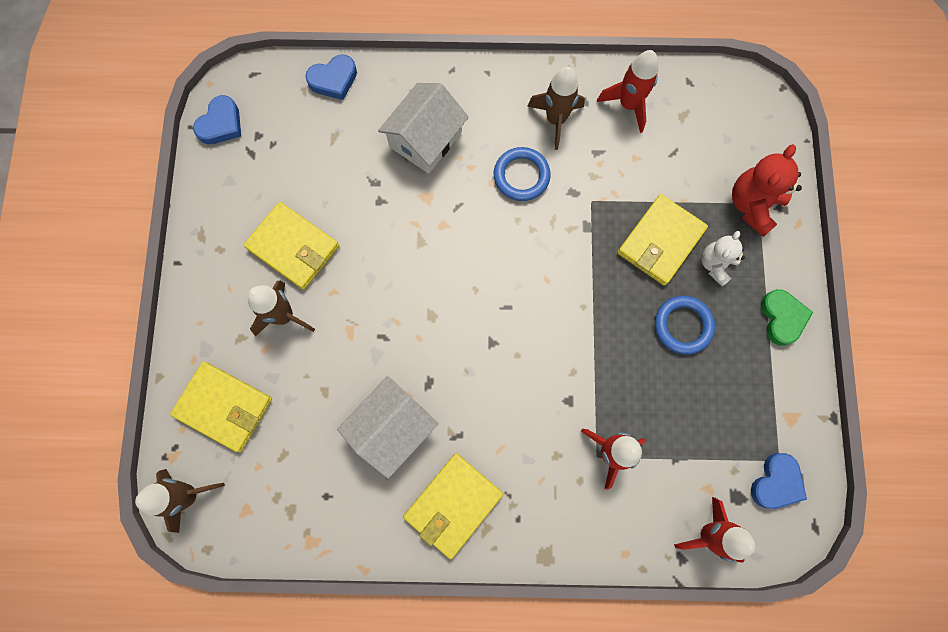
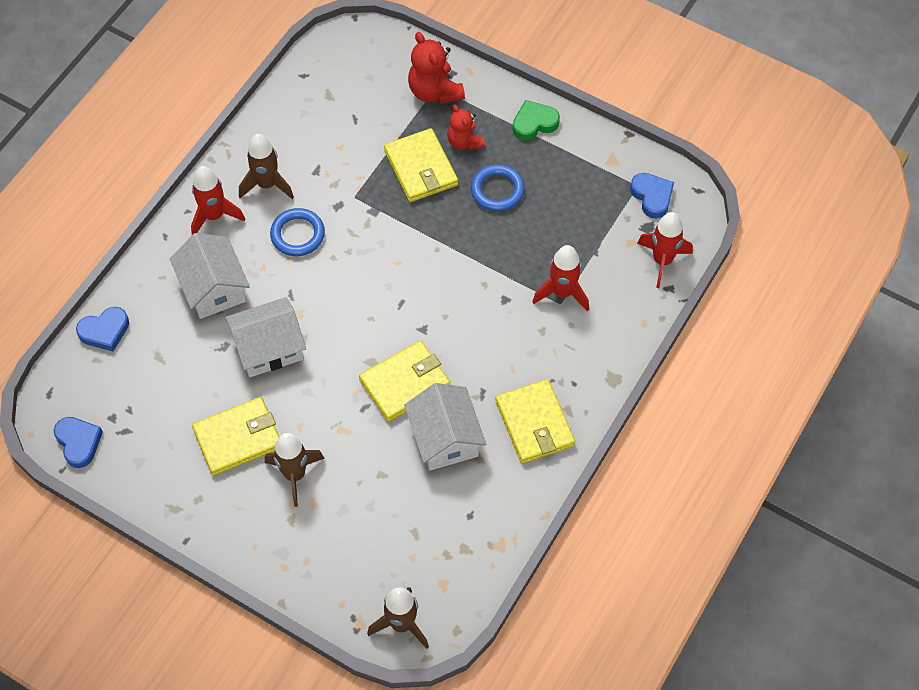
camera: 60 degrees left, 15 degrees down
(224, 407) = (343, 560): yellow wallet -> yellow wallet (405, 383)
(333, 80) = (105, 331): blue heart -> blue heart turned 60 degrees clockwise
(394, 220) = (269, 347): none -> white house
(628, 105) = (292, 127): red rocket -> red rocket (214, 216)
(715, 264) = (464, 142): white teddy bear -> red teddy bear
(781, 318) = (534, 123): green heart -> green heart turned 45 degrees counterclockwise

